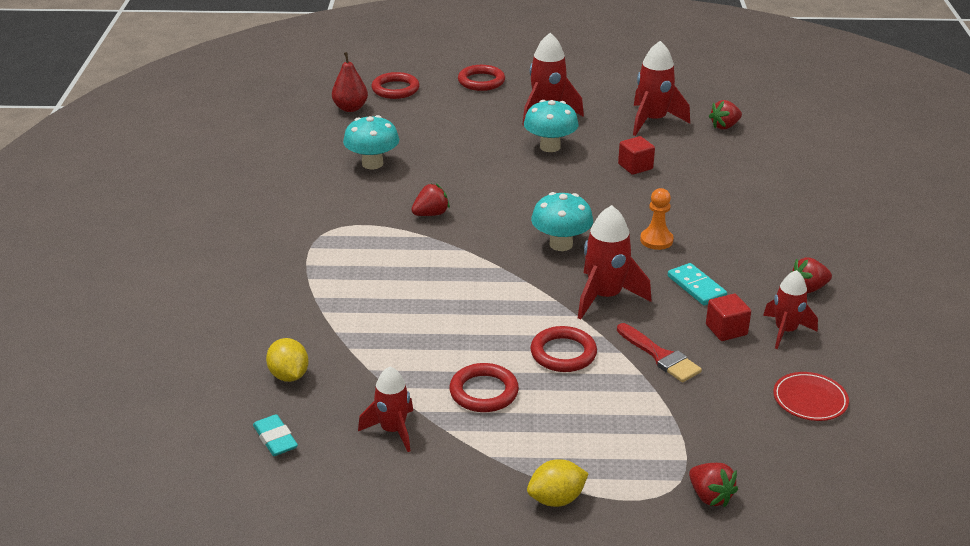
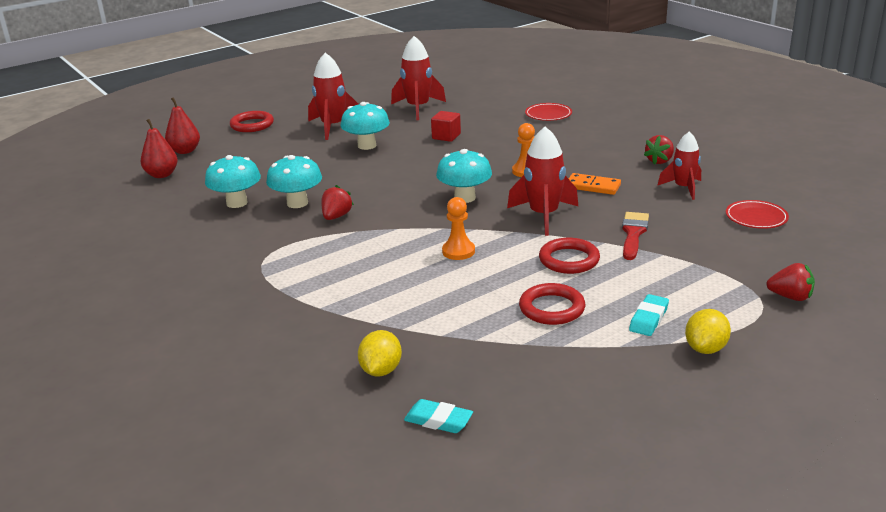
camera: 35 degrees left, 5 degrees down
(289, 375) = (381, 370): yellow lemon -> yellow lemon turned 75 degrees clockwise
(393, 430) = (524, 365): red rocket -> none
(395, 89) = (185, 151): red ring -> red pear
(417, 185) = (297, 203): none -> turquoise mushroom
(483, 297) = (458, 251): none -> orange pawn
(549, 446) = (648, 319): none -> turquoise eraser
(660, 356) = (633, 233): red brush -> red brush turned 90 degrees counterclockwise
(696, 287) = (593, 186): turquoise domino -> orange domino
(724, 126) = (471, 96): red strawberry -> none
(726, 330) = (649, 202): red cube -> none
(773, 182) = (548, 114): none -> red plate

